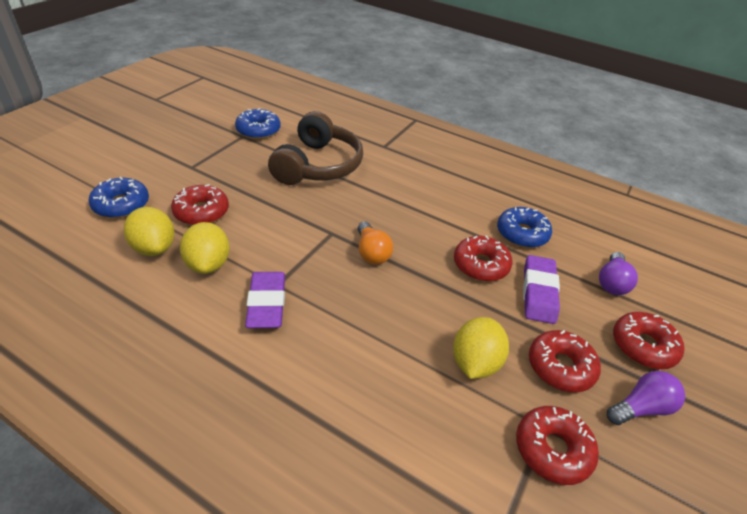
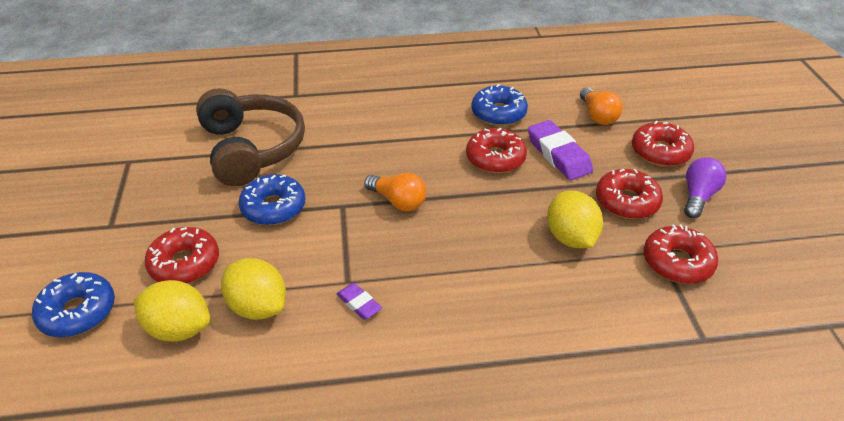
camera: 35 degrees left, 0 degrees up
(258, 130) = (139, 146): blue donut -> blue donut (273, 207)
(267, 304) = (359, 303): purple eraser -> purple eraser, size x0.54
(612, 282) = (597, 116): purple light bulb -> orange light bulb

